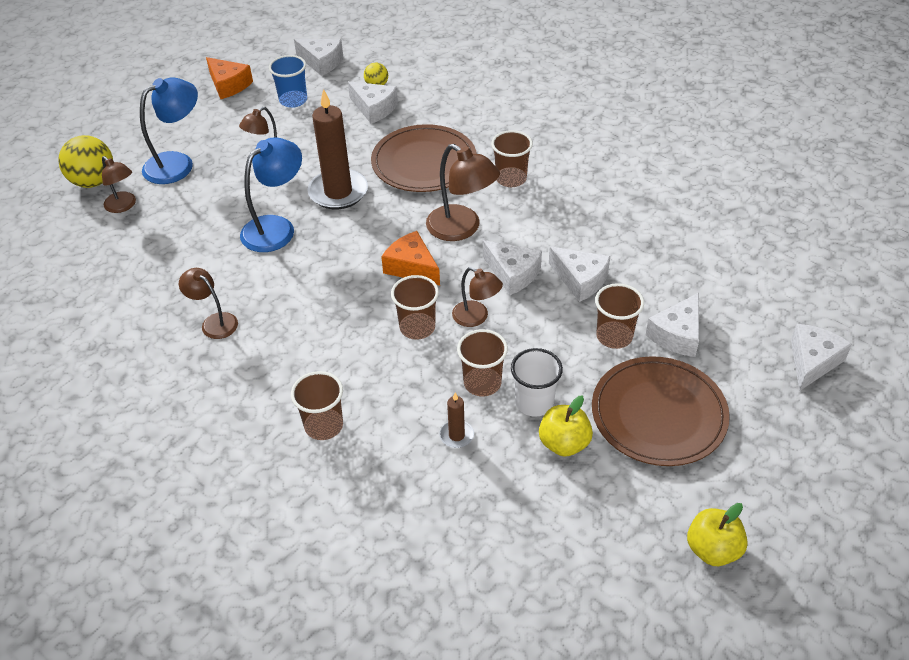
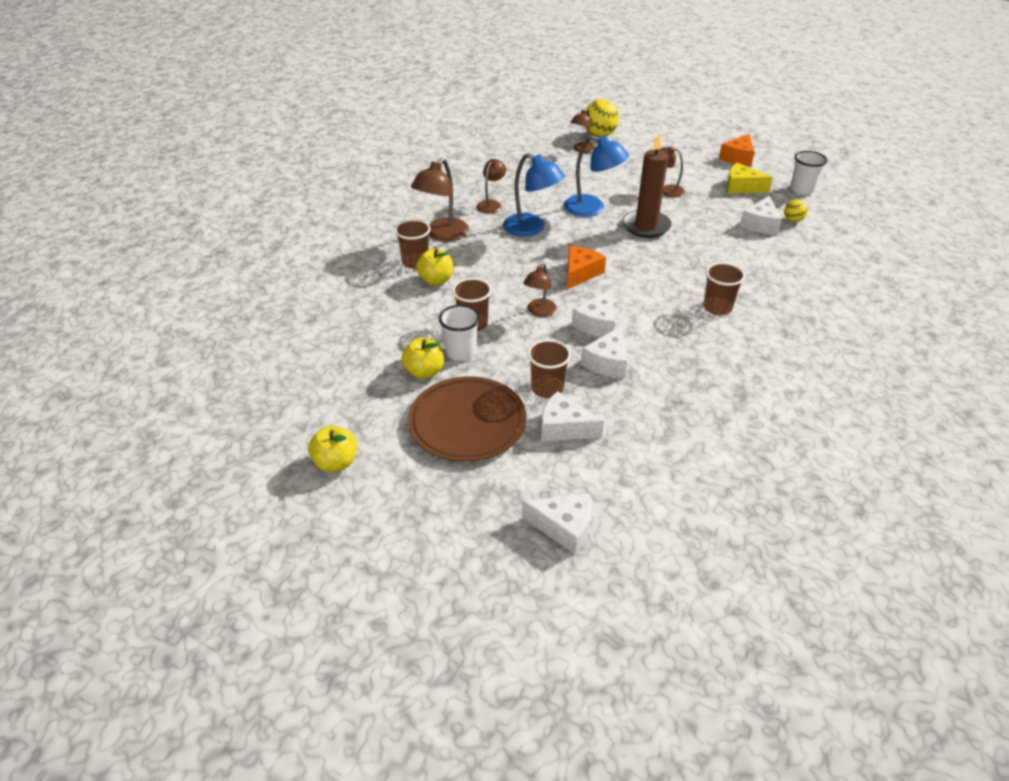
camera: 75 degrees right, 5 degrees down
(178, 163) = (636, 158): blue lamp -> blue lamp (531, 228)
(293, 100) = (741, 187): blue cup -> yellow cheese
(322, 62) = (801, 190): white cheese -> white cup
(375, 408) = (436, 280): none -> yellow apple
(417, 327) = (518, 285): brown cup -> none
(424, 162) = (708, 259): brown plate -> none
(456, 435) = (420, 319): brown candle -> none
(461, 229) = (637, 290): brown lamp -> brown lamp (442, 235)

